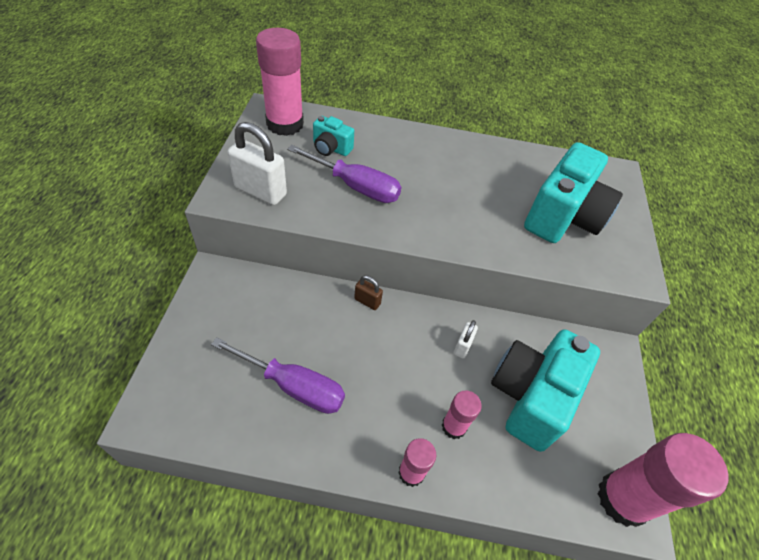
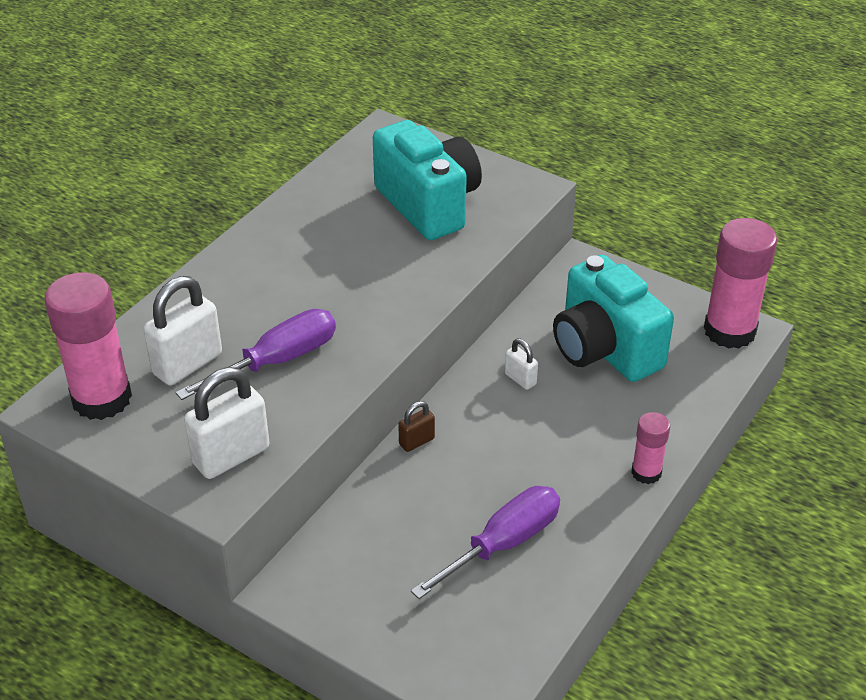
camera: 60 degrees left, 10 degrees down
(331, 148) = (187, 364): turquoise camera -> white padlock
(454, 426) = (611, 422): pink glue stick -> none

